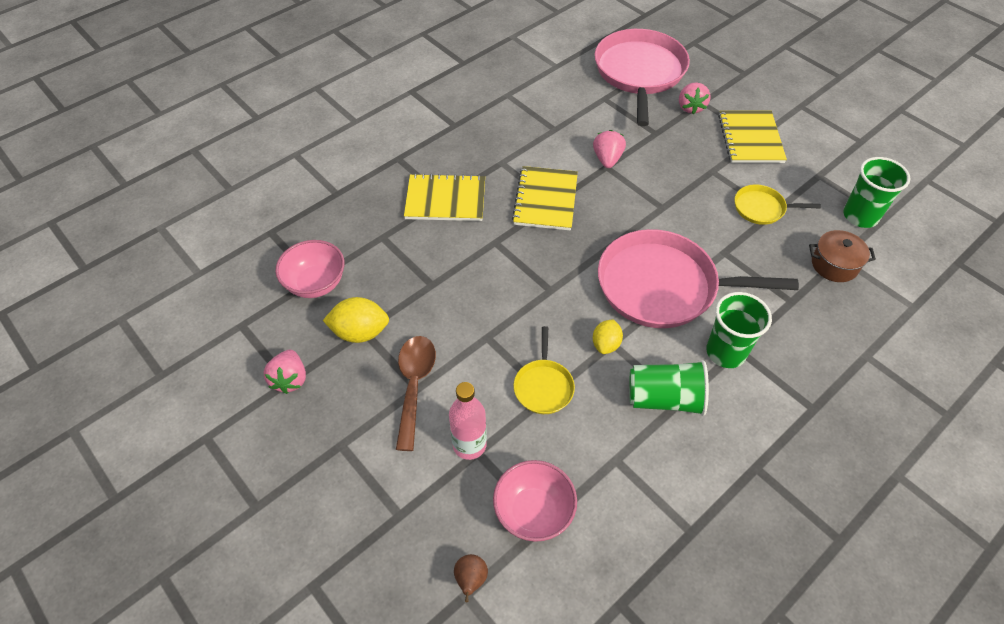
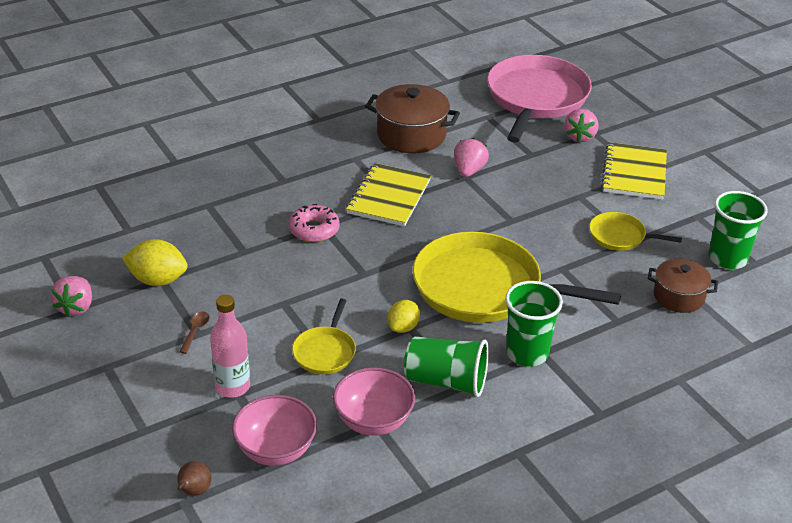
camera: 10 degrees right, 15 degrees down
(316, 284) = (128, 234): pink bowl -> pink bowl (373, 421)
(414, 385) = (195, 331): brown spoon -> brown spoon, size x0.45
(445, 200) = (284, 182): yellow notebook -> none
(489, 248) = (314, 229): none -> pink donut
(544, 129) = (411, 135): none -> brown pot
(663, 286) = (484, 288): pink pan -> yellow pan

